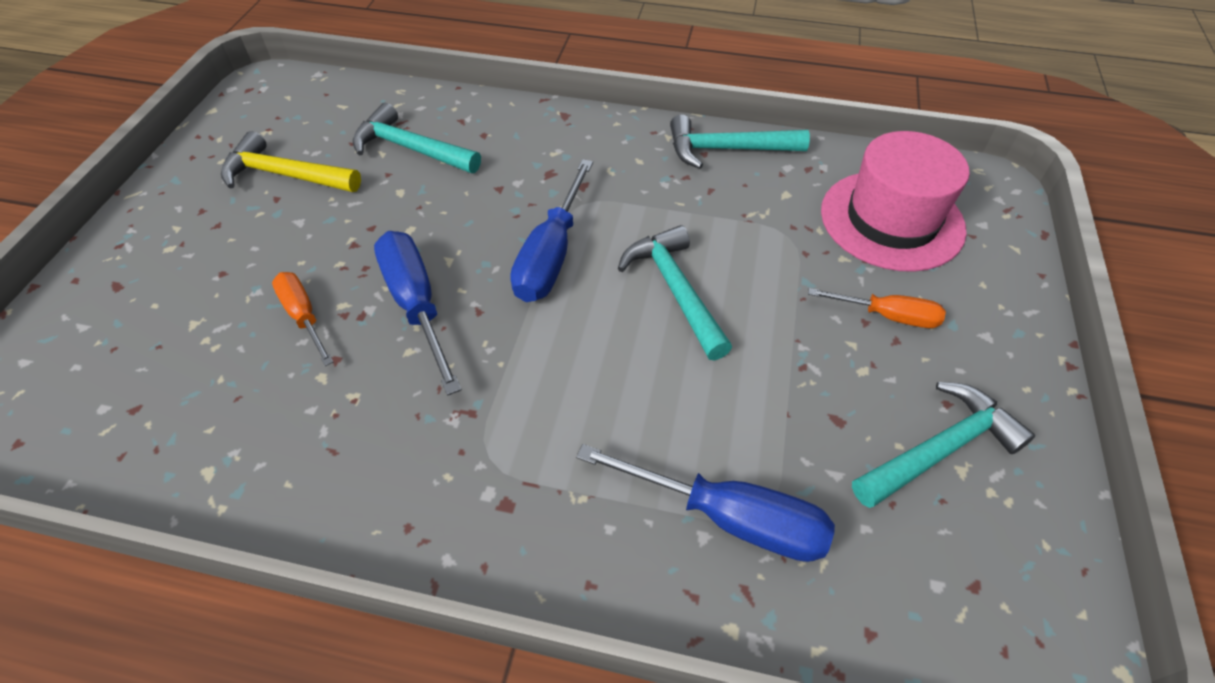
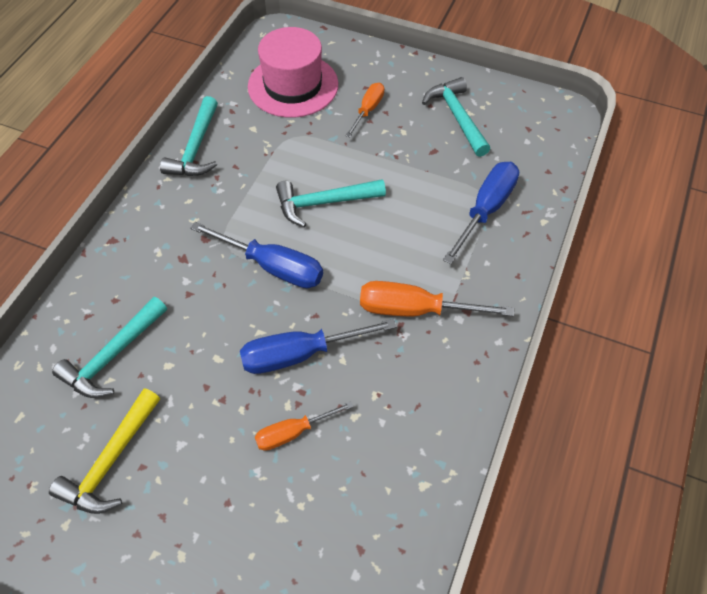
camera: 80 degrees left, 5 degrees up
(499, 428) = (415, 310): none -> orange screwdriver

